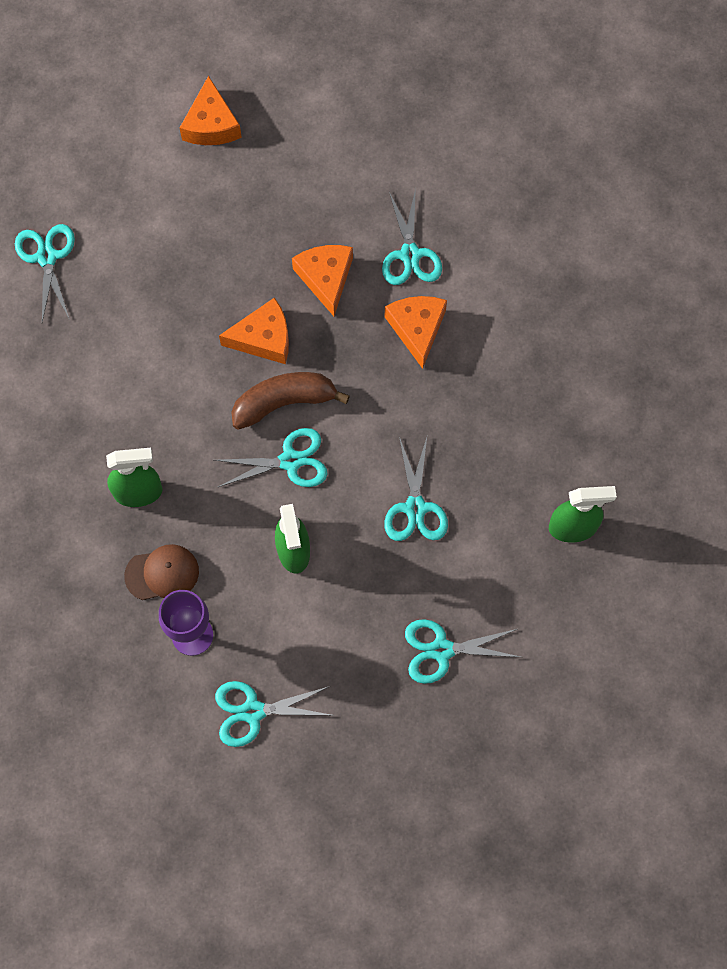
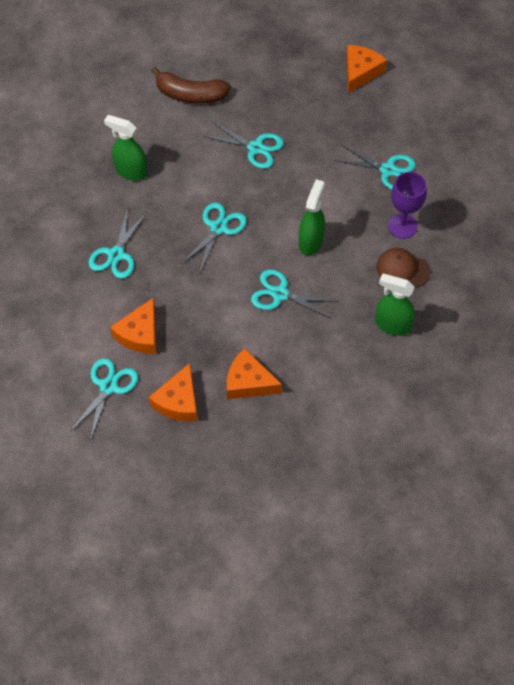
camera: 150 degrees left, 10 degrees down
(47, 257) = (374, 527): turquoise scissors -> turquoise scissors (116, 255)
(211, 124) = (187, 570): orange cheese -> orange cheese (360, 72)
(284, 402) = (261, 332): brown banana -> brown banana (190, 94)

